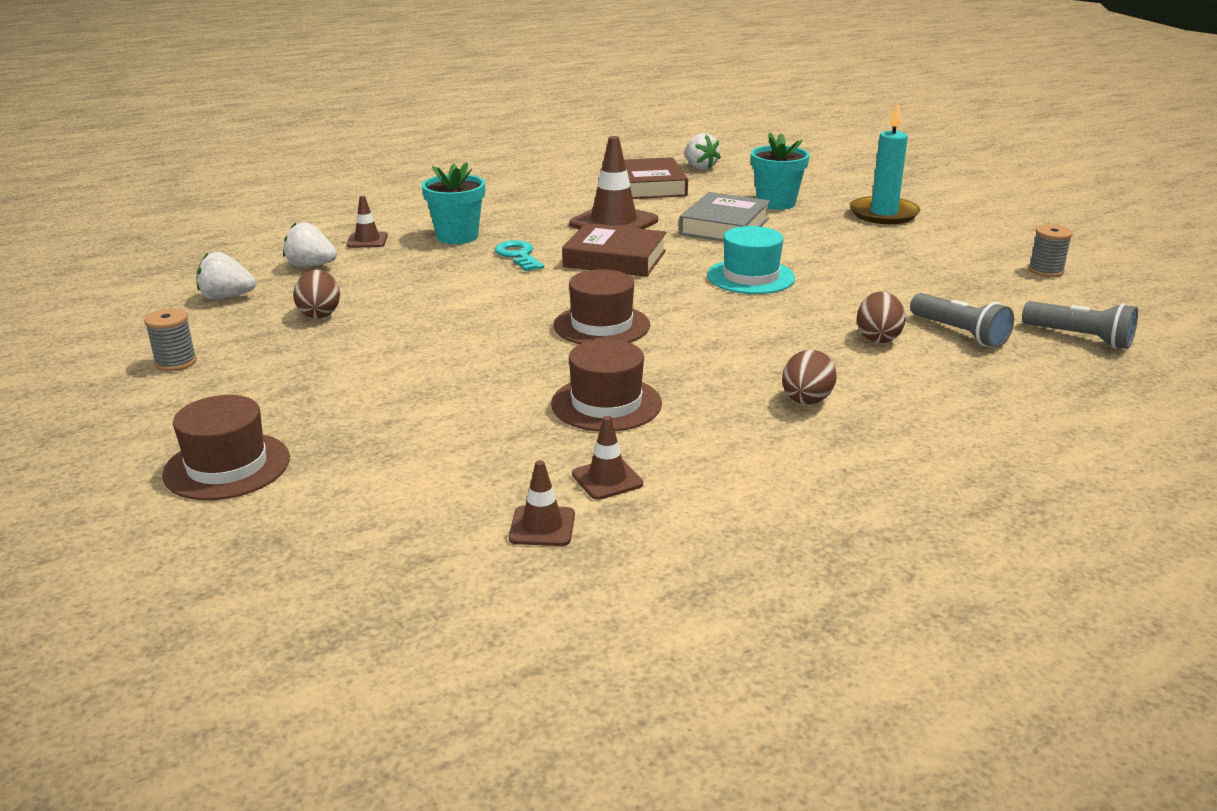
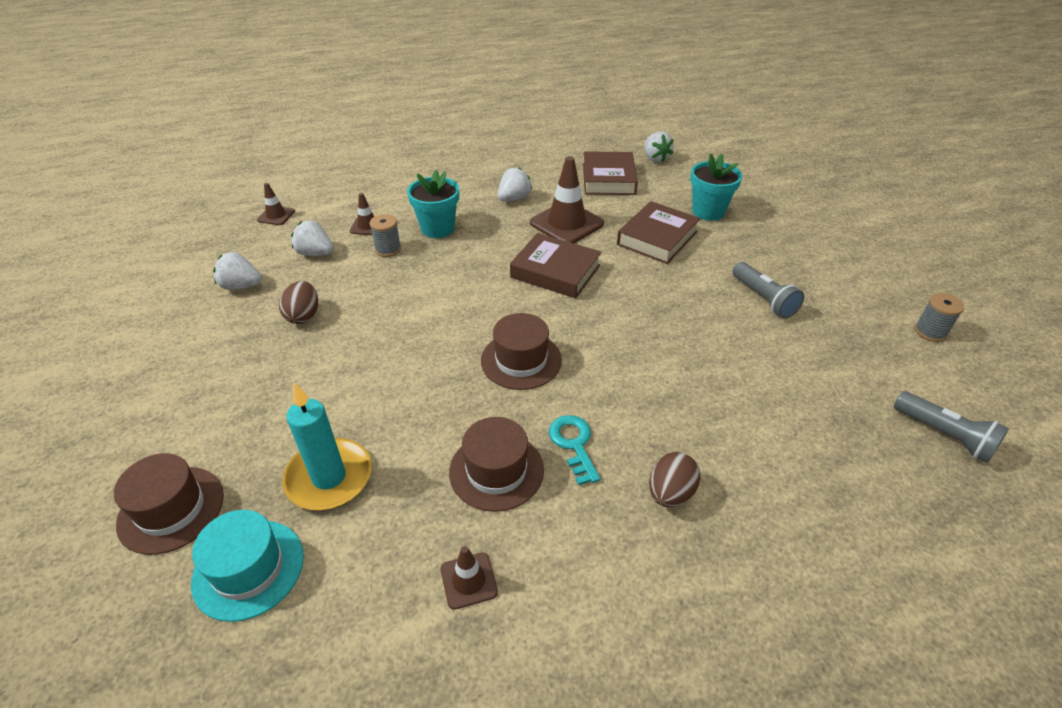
camera: 10 degrees right, 15 degrees up
(176, 362) = (177, 365): grey spool -> grey spool (388, 249)
(518, 255) = (479, 258): turquoise key -> turquoise key (574, 444)
(541, 208) = (514, 198): none -> white strawberry
(542, 526) = (395, 641): brown traffic cone -> brown traffic cone (276, 216)
(724, 226) = (657, 238): grey book -> brown book
(750, 277) = (663, 309): turquoise hat -> turquoise hat (248, 569)
(878, 338) = (755, 409): brown egg -> none
(883, 214) = (798, 235): turquoise candle -> turquoise candle (329, 477)
(960, 333) = (832, 413): grey flashlight -> grey flashlight (763, 299)

